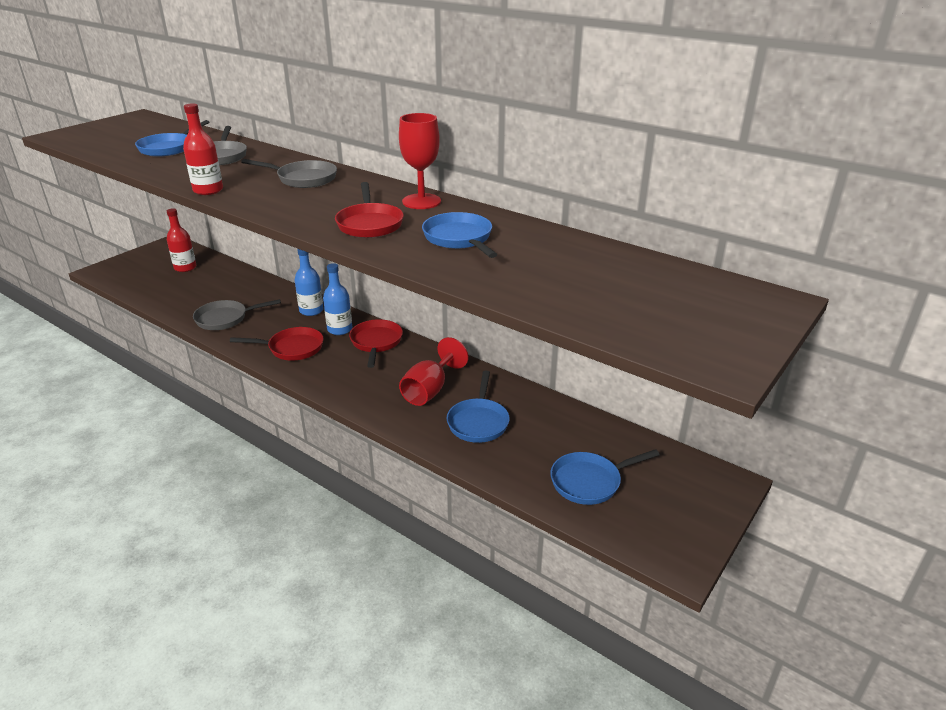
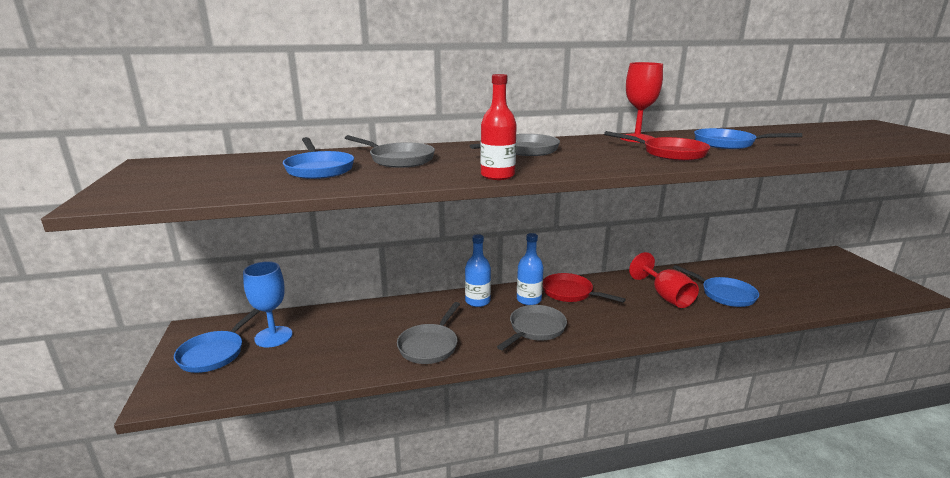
camera: 50 degrees left, 10 degrees down
(185, 268) = (273, 337): red bottle -> blue goblet
(292, 348) = (535, 329): red pan -> grey pan
(589, 482) = (819, 286): blue pan -> blue pan (214, 353)

